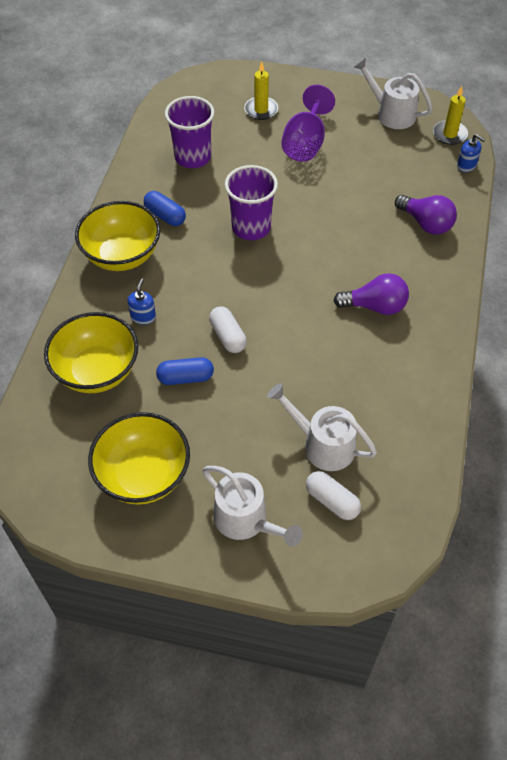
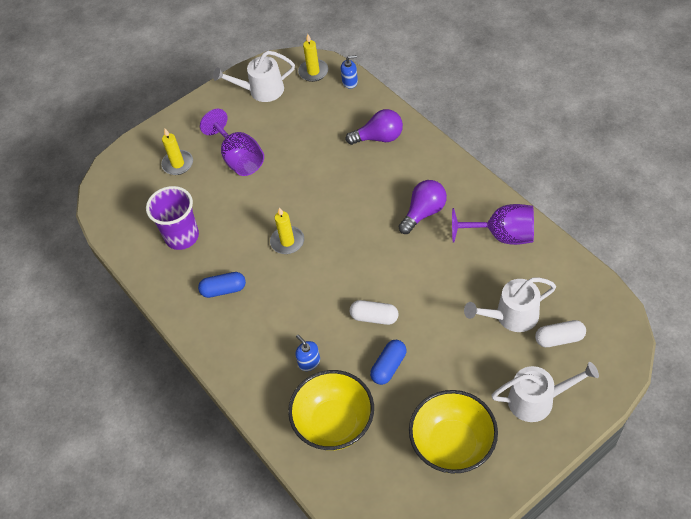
camera: 45 degrees left, 0 degrees up
(122, 255) = (236, 342): yellow bowl -> none
(251, 227) = (287, 241): purple cup -> yellow candle
(409, 383) = (502, 235): none -> purple goblet

